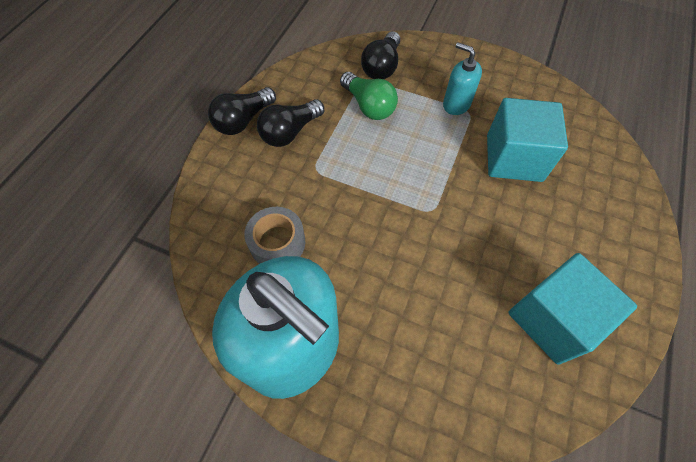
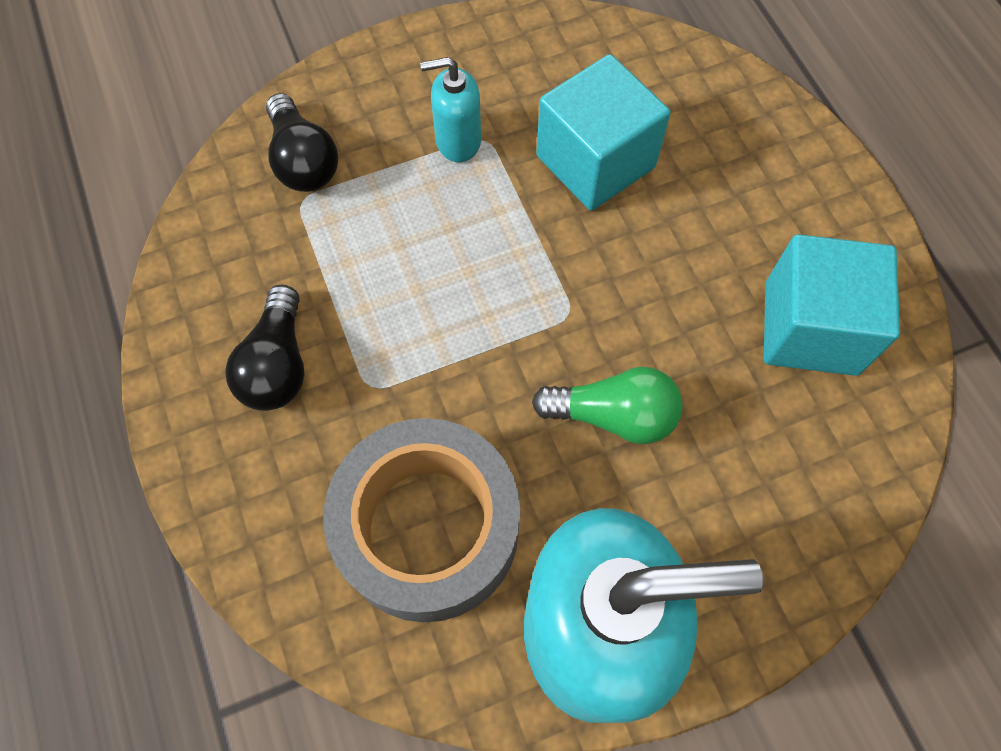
camera: 45 degrees left, 5 degrees up
(243, 121) = (188, 406): black light bulb -> none
(277, 242) = (428, 529): grey tape -> grey tape, size x1.86
(369, 106) = (346, 235): green light bulb -> green light bulb (613, 415)

